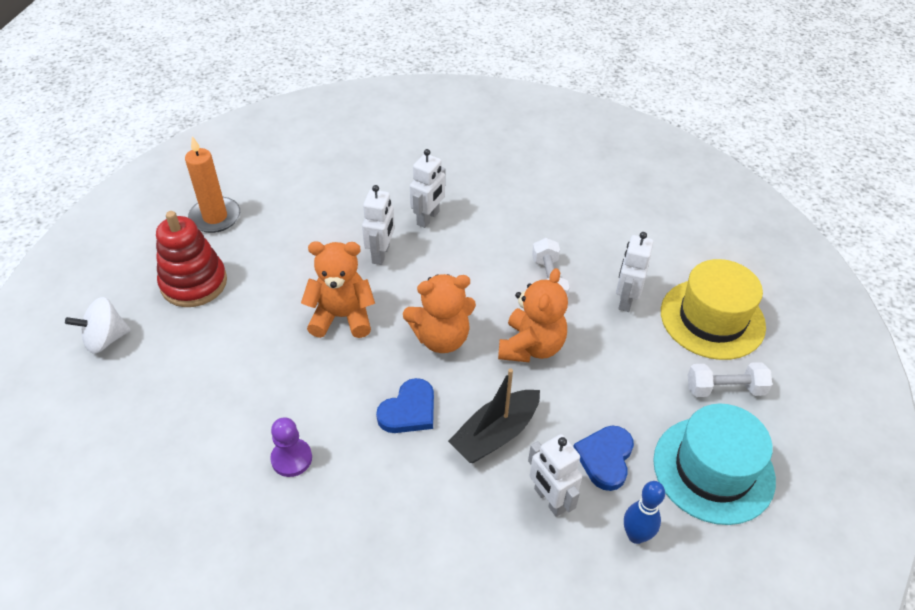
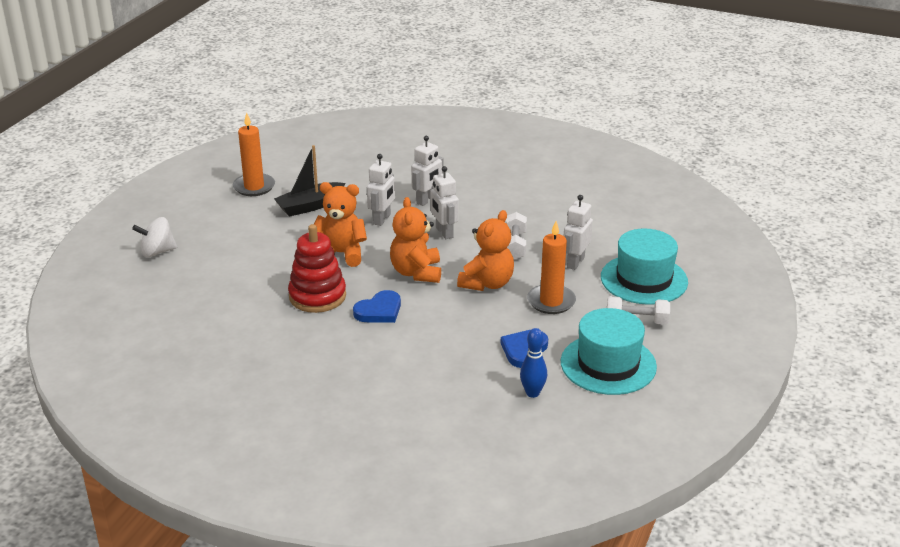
camera: 10 degrees right, 15 degrees down
(194, 283) = (230, 225): red stacking toy -> red stacking toy (317, 296)
(291, 458) = (283, 328): purple pawn -> none
(441, 338) = (416, 272): orange teddy bear -> orange teddy bear turned 90 degrees clockwise
(495, 434) = (442, 330): black boat -> black boat (310, 206)
(549, 500) = (472, 368): white robot -> white robot (444, 232)
(615, 368) = (551, 301): none -> orange candle
(712, 319) = (644, 279): yellow hat -> turquoise hat

